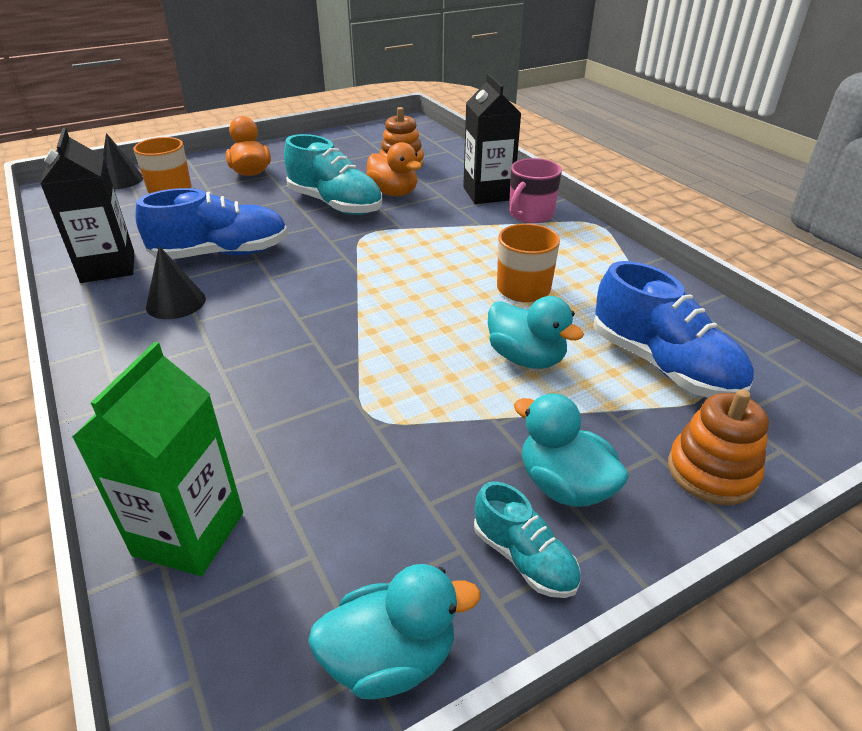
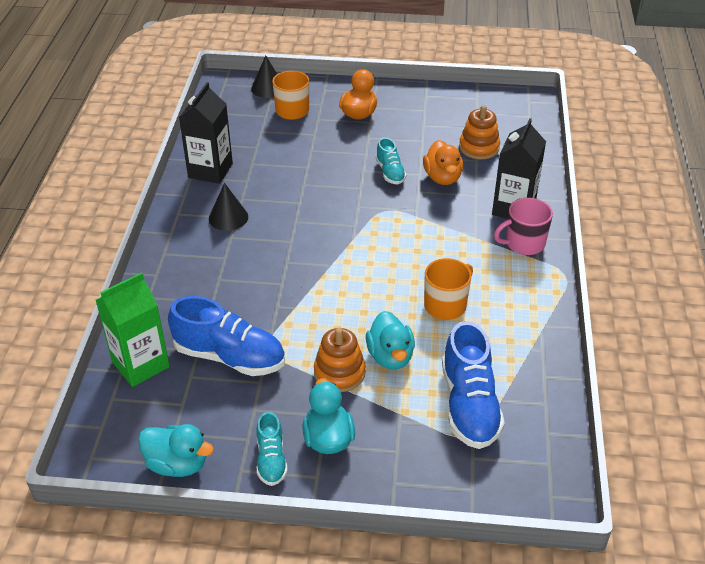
camera: 35 degrees right, 5 degrees up
(221, 254) = (281, 188): blue shoe -> blue shoe (229, 357)
(335, 204) = (390, 172): turquoise shoe -> turquoise shoe, size x0.54
(712, 472) = (415, 477): orange stacking toy -> orange stacking toy (339, 372)

